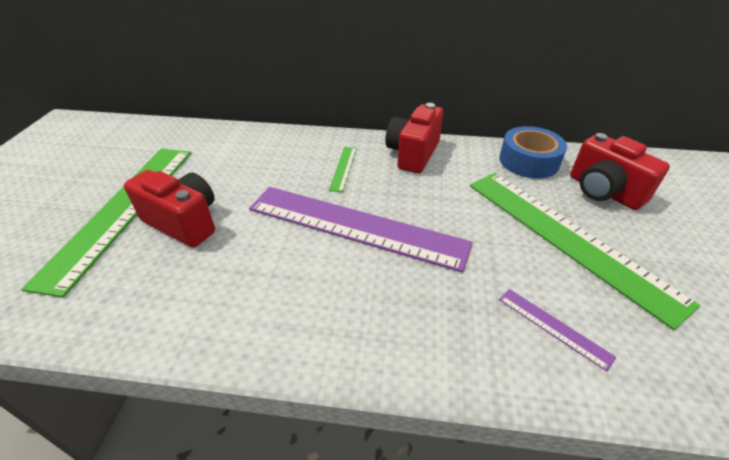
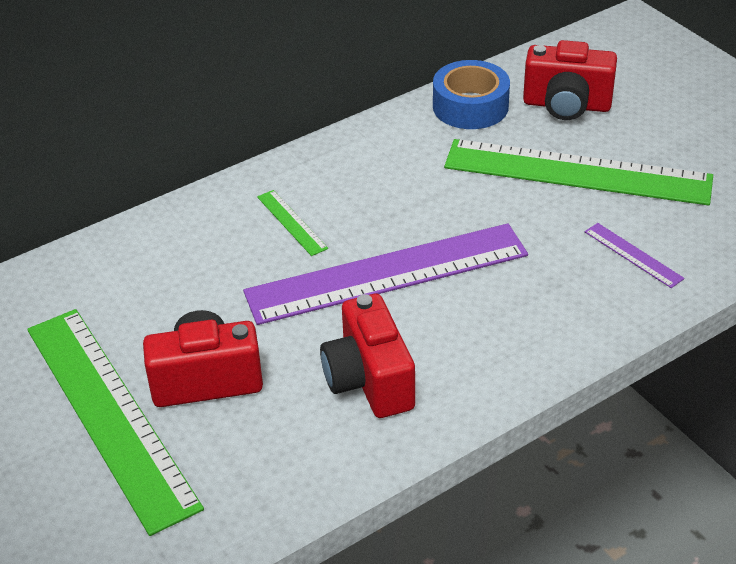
camera: 40 degrees left, 0 degrees up
(413, 154) = (345, 163): red camera -> red camera (369, 380)
(553, 327) = (633, 255): purple ruler -> purple ruler turned 45 degrees clockwise

